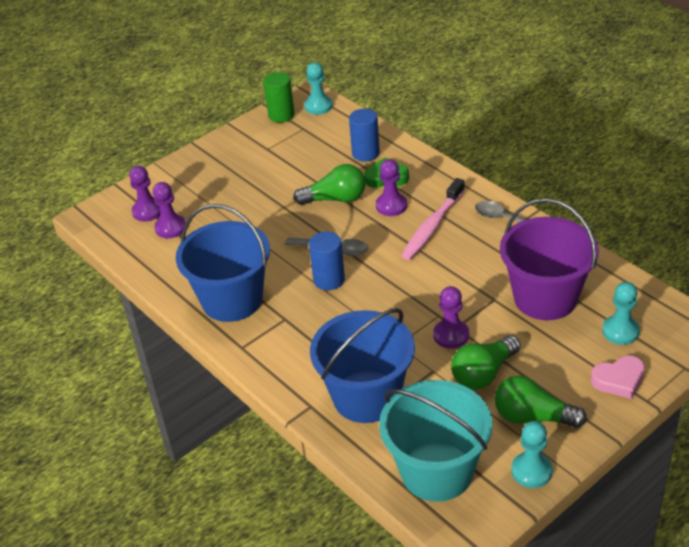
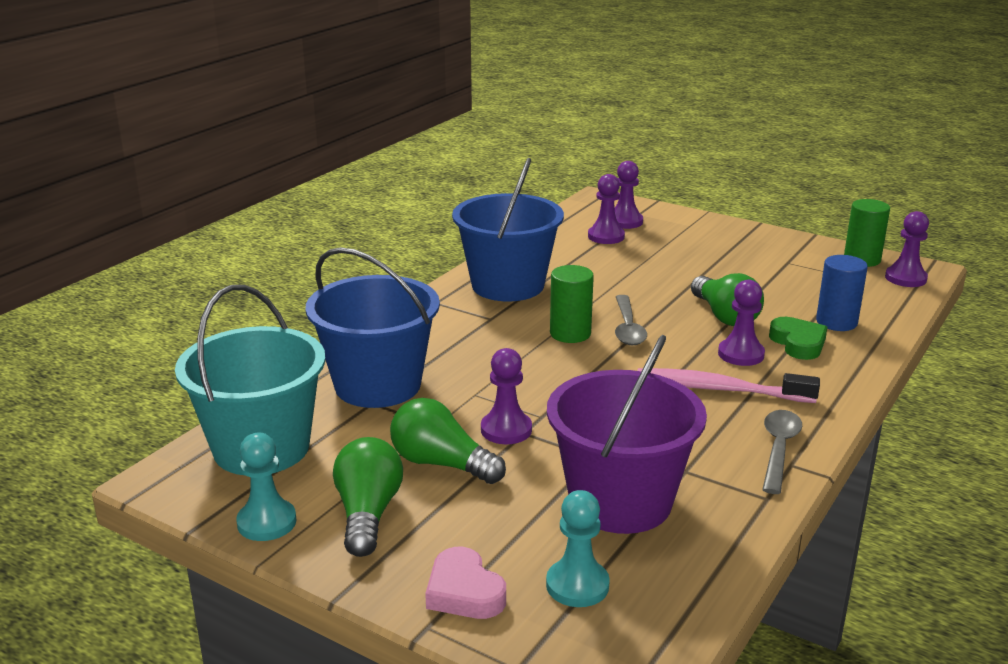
camera: 70 degrees right, 15 degrees down
(318, 106) = (905, 278): turquoise pawn -> purple pawn
(329, 280) = (570, 334): blue cylinder -> green cylinder

